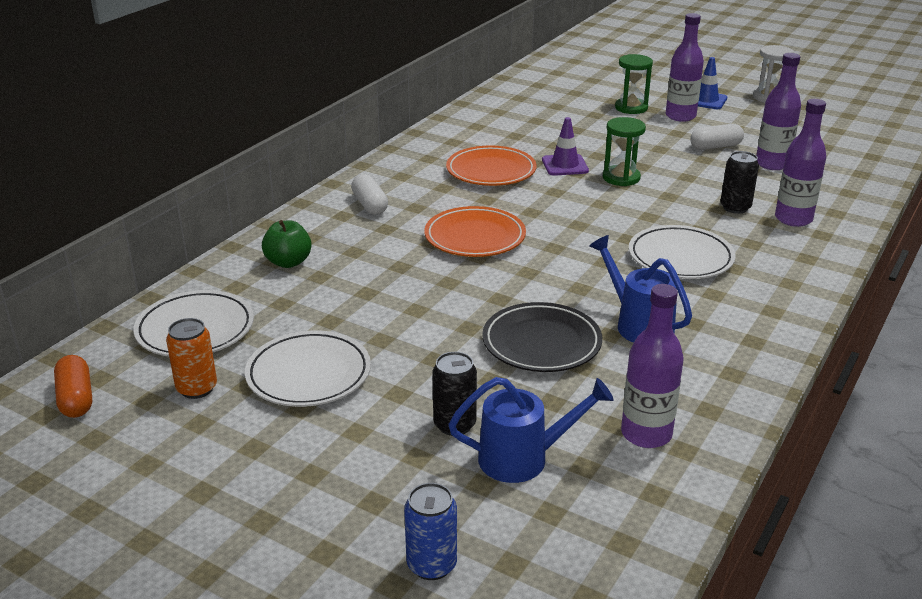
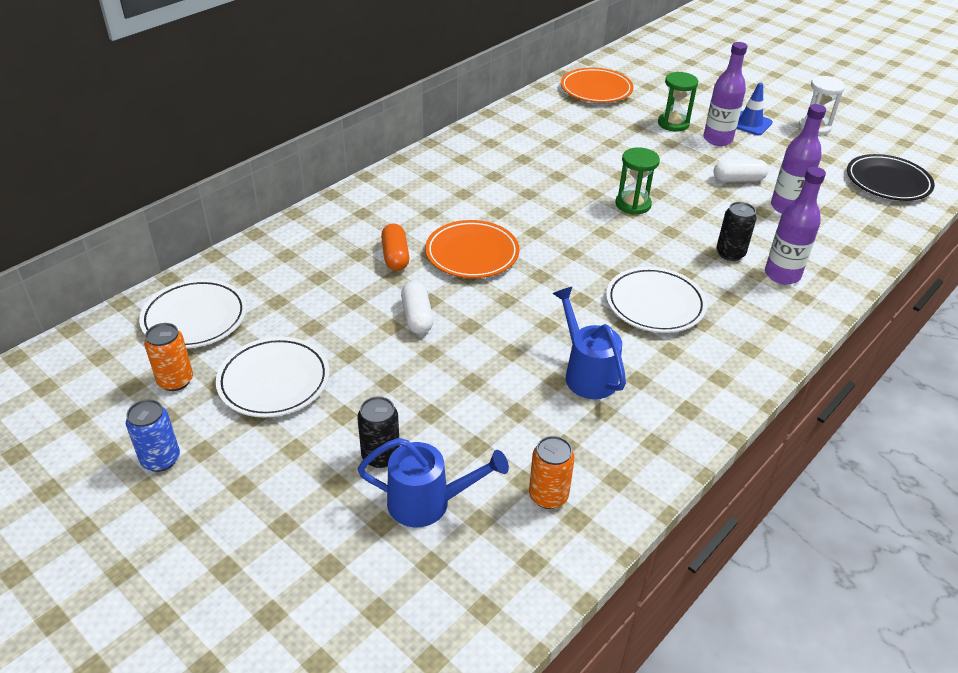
camera: 10 degrees right, 10 degrees up
(76, 398) = (74, 375): orange capsule -> orange capsule (395, 256)
(288, 262) = (297, 258): green apple -> none
(370, 205) = (390, 204): white capsule -> white capsule (417, 317)
(431, 565) = (309, 599): blue can -> blue can (161, 459)
(491, 171) = (513, 181): orange plate -> orange plate (596, 89)
(541, 343) = (490, 380): black plate -> black plate (888, 182)
(565, 165) = (585, 183): purple traffic cone -> none
(646, 434) = (548, 496): purple bottle -> orange can

